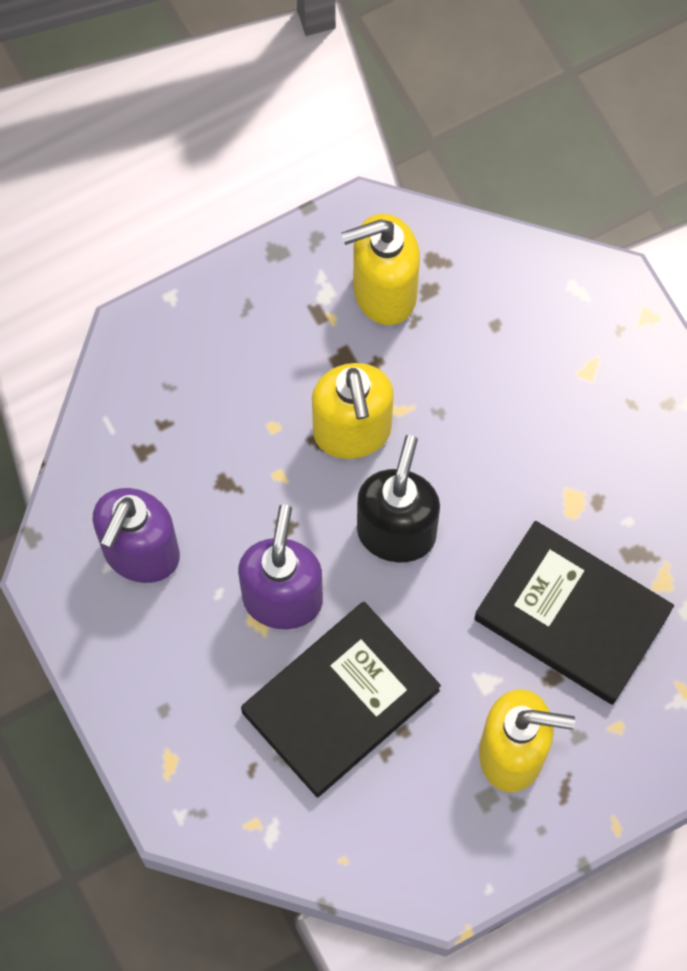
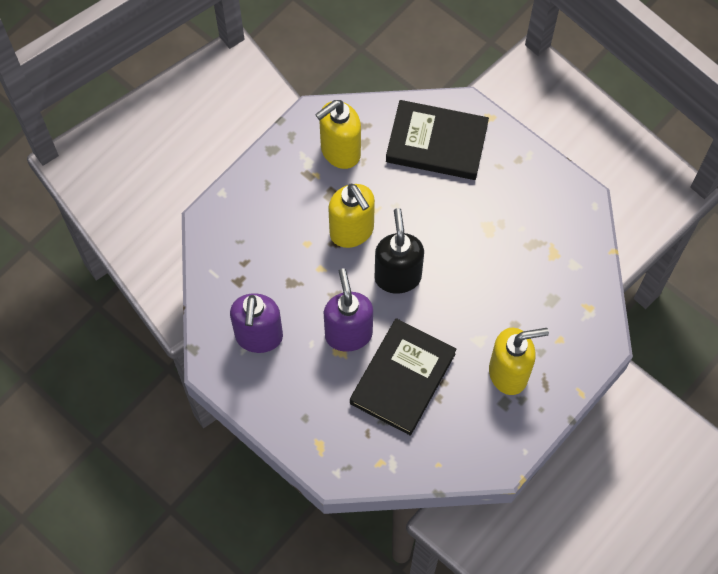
camera: 20 degrees left, 5 degrees down
(572, 615) = (511, 288): black book -> black book (436, 143)

